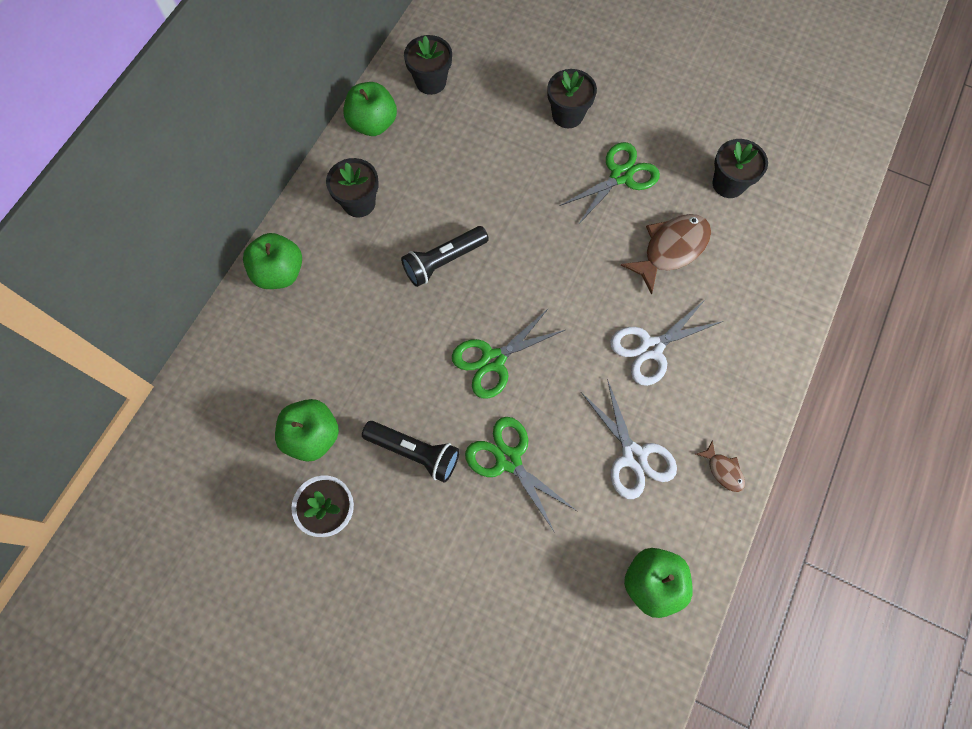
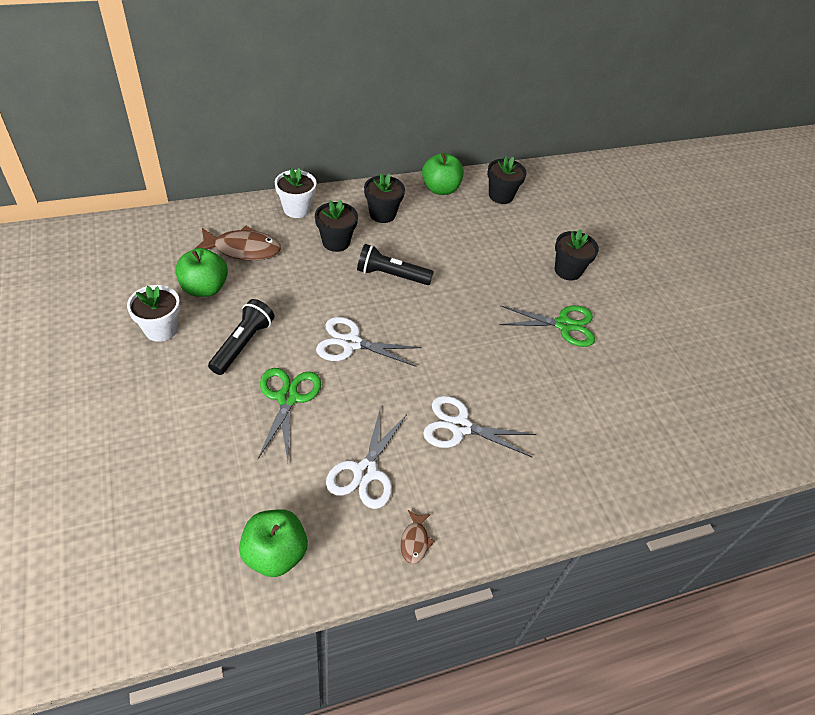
camera: 40 degrees right, 20 degrees down
(279, 273) = (296, 209): green apple -> white flower pot
(414, 452) = (243, 344): black flashlight -> black flashlight turned 135 degrees counterclockwise
(493, 360) = (351, 343): green scissors -> white scissors
(671, 249) = (547, 389): brown fish -> brown fish (243, 249)
(728, 184) = (639, 390): black flower pot -> black flower pot (336, 242)

